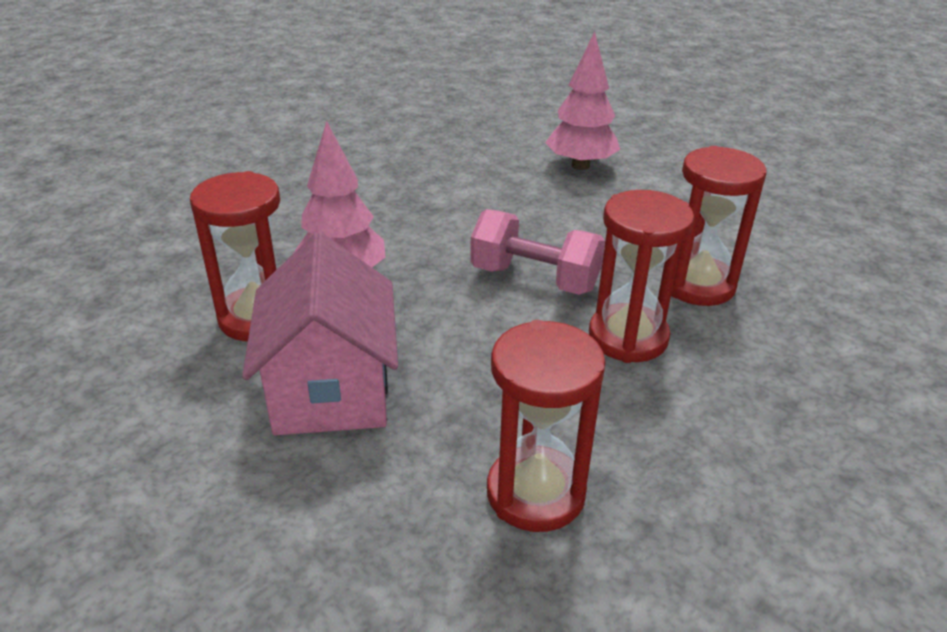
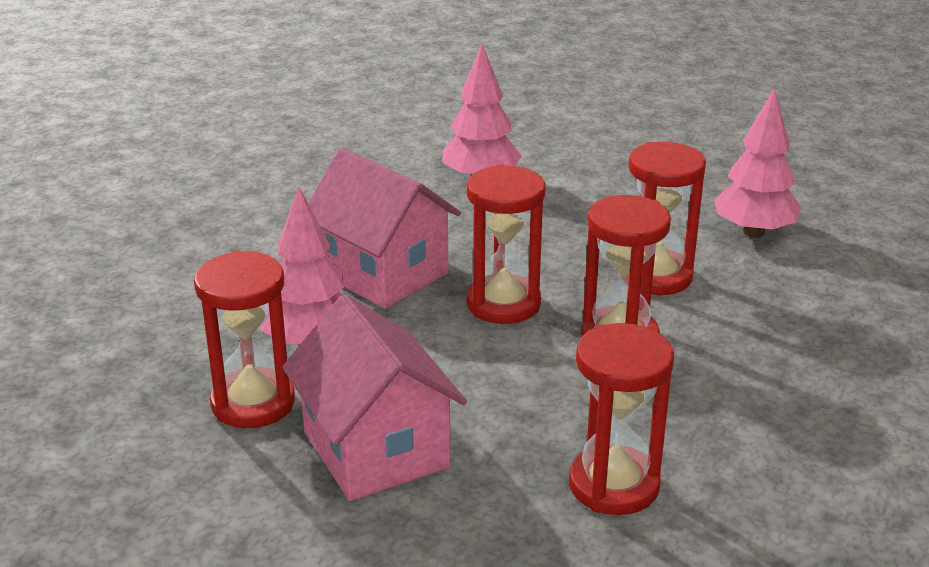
camera: 20 degrees left, 5 degrees down
(445, 228) = (383, 273): none -> pink house
(534, 279) = (503, 304): pink dumbbell -> red hourglass
(822, 263) = (753, 232): none -> pink tree

